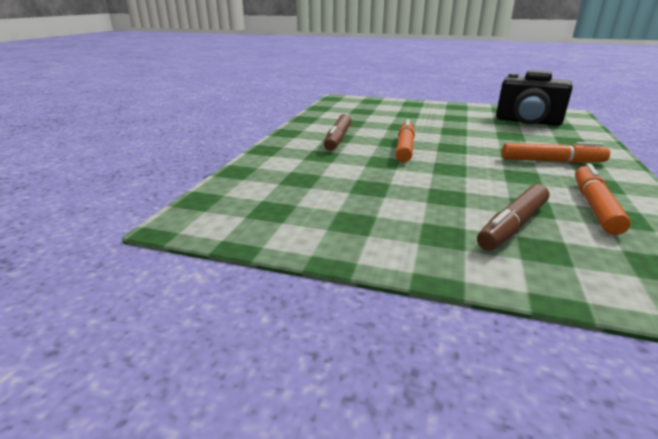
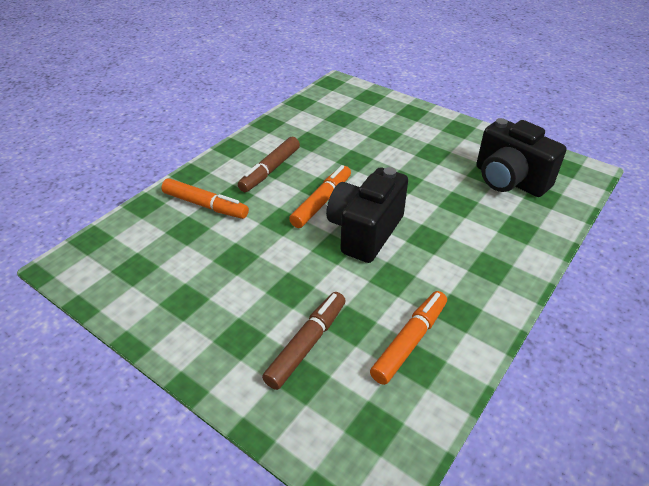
camera: 20 degrees right, 15 degrees up
(463, 157) = (365, 232): none -> black camera
(512, 225) = (307, 344): brown marker -> brown marker turned 150 degrees clockwise
(551, 161) = (449, 262): orange marker -> orange marker (205, 205)

